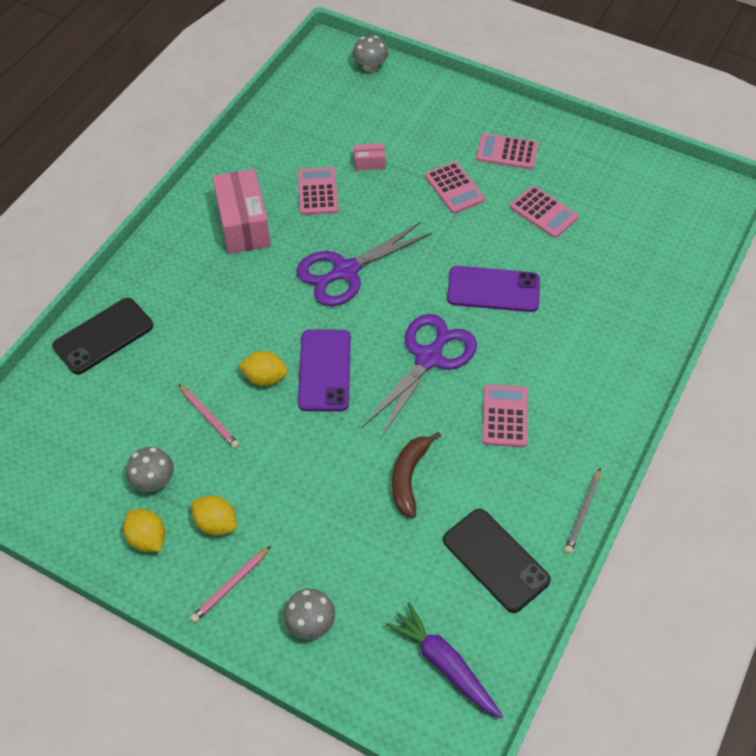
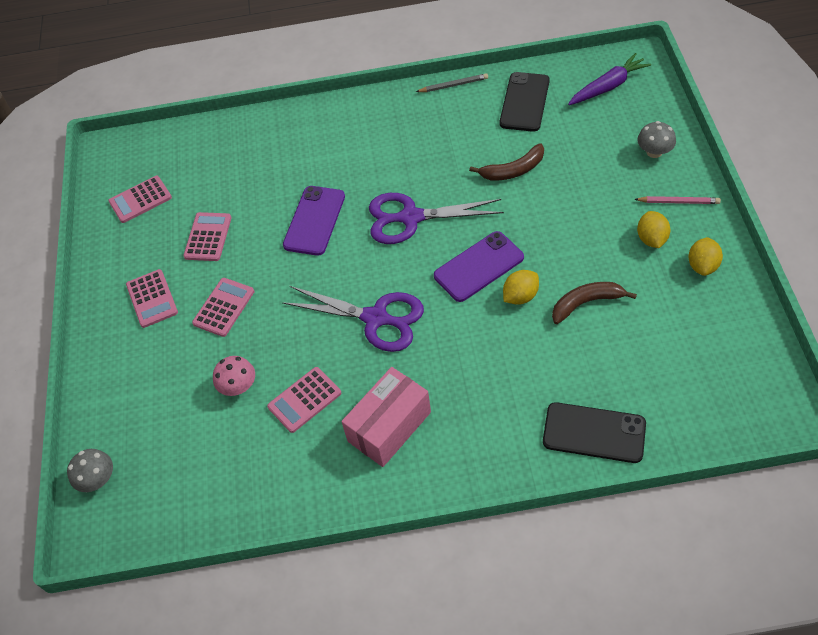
camera: 120 degrees left, 0 degrees up
(153, 480) = (664, 296): grey mushroom -> none
(209, 418) = (586, 303): pink pencil -> brown banana
(265, 378) = (520, 296): yellow lemon -> yellow lemon turned 75 degrees clockwise
(369, 163) = (238, 386): pink box -> pink mushroom
(445, 664) = (608, 86): purple carrot -> purple carrot turned 135 degrees counterclockwise
(493, 290) = (314, 221): purple phone -> purple phone turned 45 degrees clockwise
(504, 416) = (420, 154): pink calculator -> pink calculator (140, 200)

